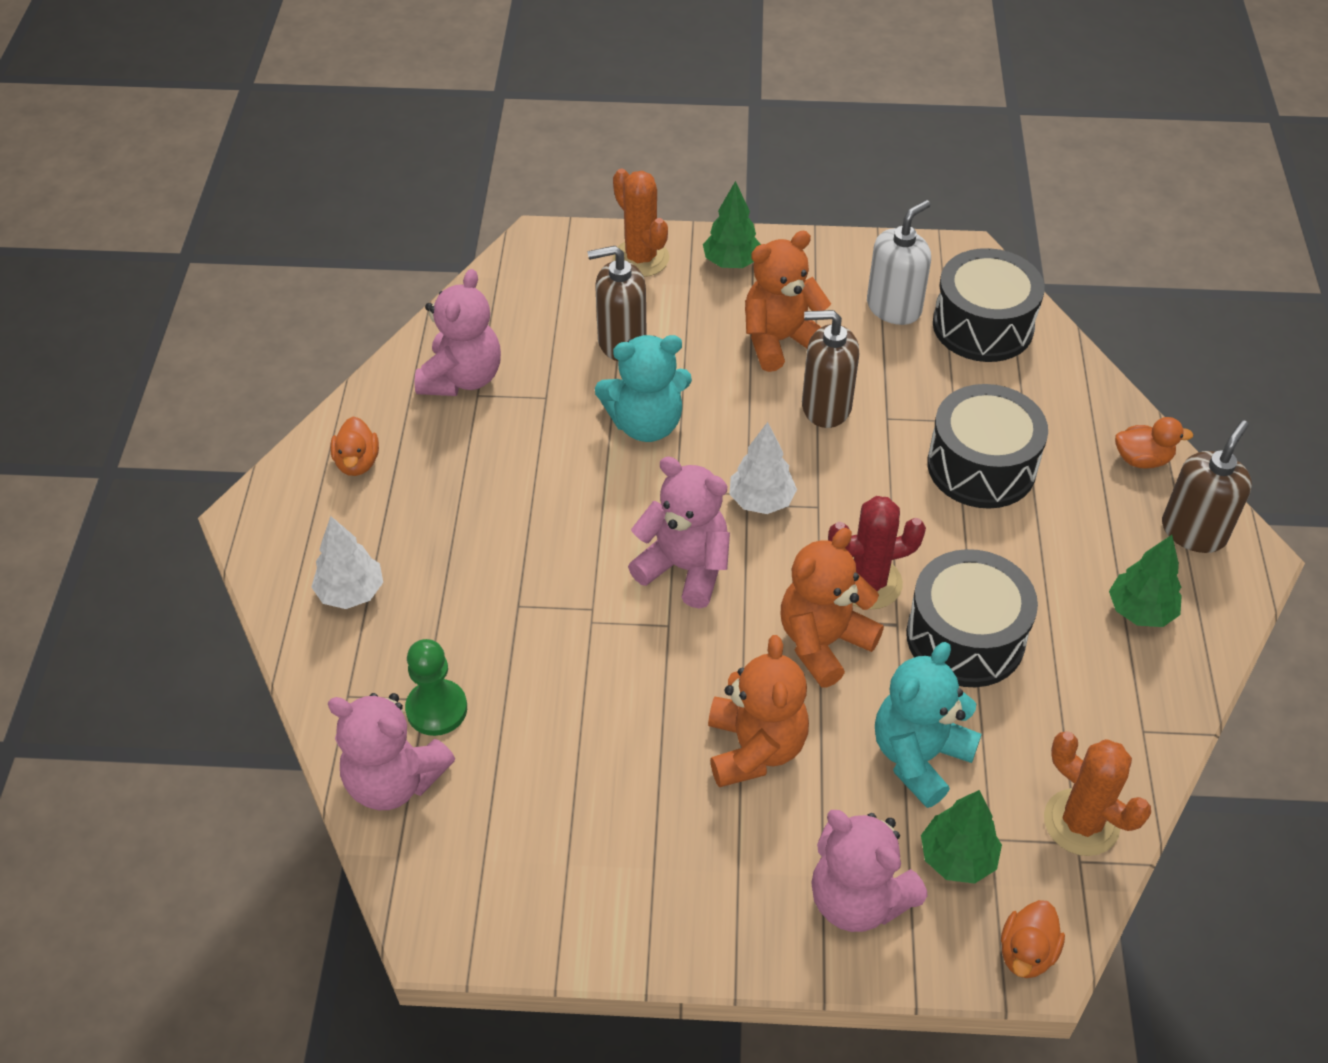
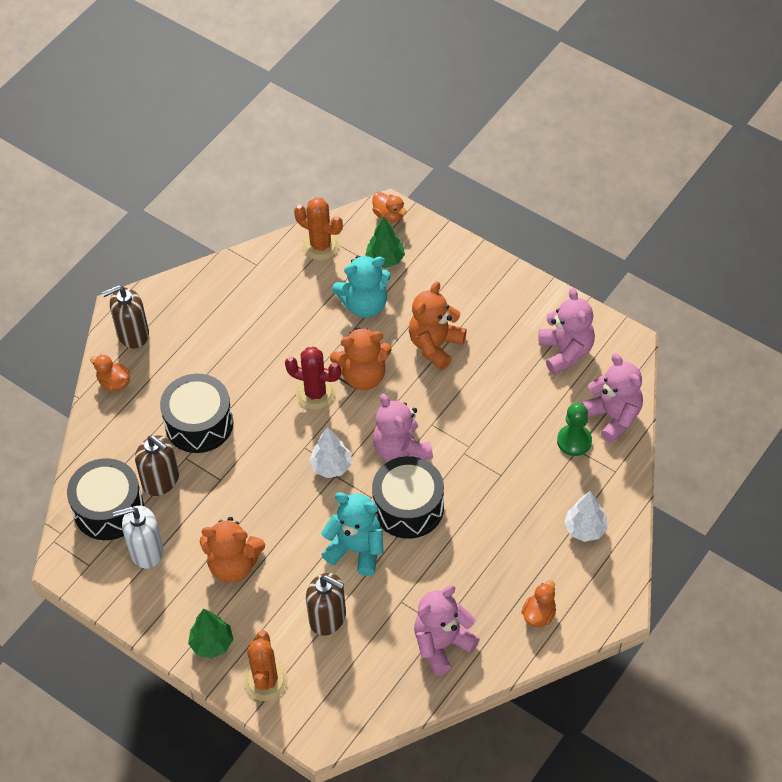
camera: 145 degrees left, 5 degrees up
(826, 407) = (247, 505): brown soap dispenser -> brown soap dispenser (161, 480)
(858, 899) = (440, 266): pink teddy bear -> pink teddy bear (566, 352)
(965, 637) = (294, 343): black drum -> black drum (408, 507)
(1026, 952) = (389, 215): orange duck -> orange duck turned 75 degrees clockwise
(1081, 822) = (321, 245): orange cactus -> orange cactus turned 45 degrees counterclockwise
(1140, 611) = (201, 312): green tree -> none

